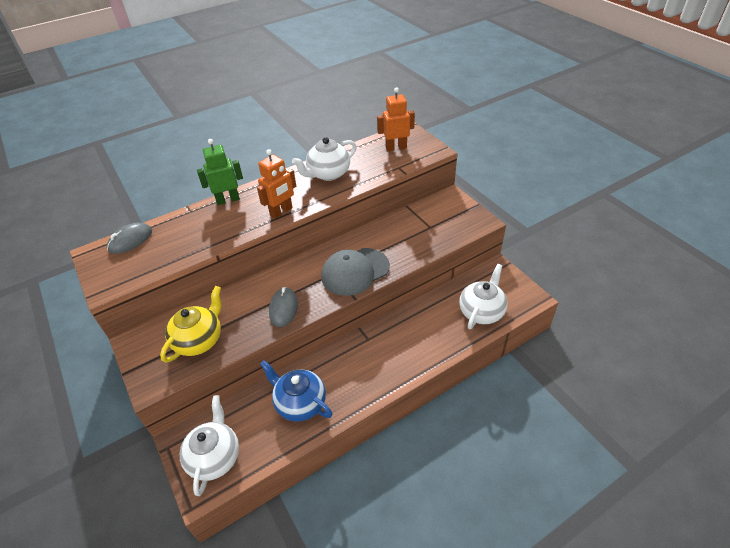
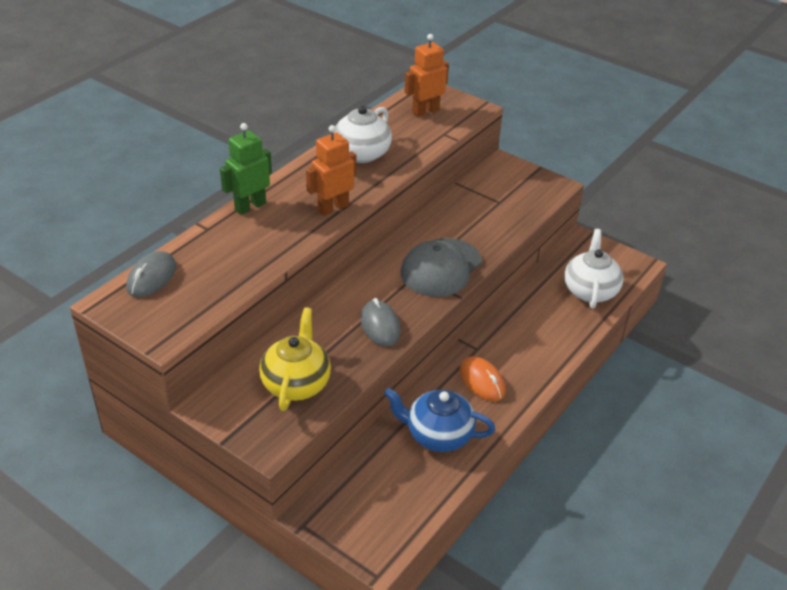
camera: 25 degrees left, 5 degrees down
(215, 457) = (371, 517): white teapot -> none
(281, 212) = (333, 208): orange robot -> orange robot turned 150 degrees counterclockwise
(356, 367) = (482, 381): none -> orange mouse

